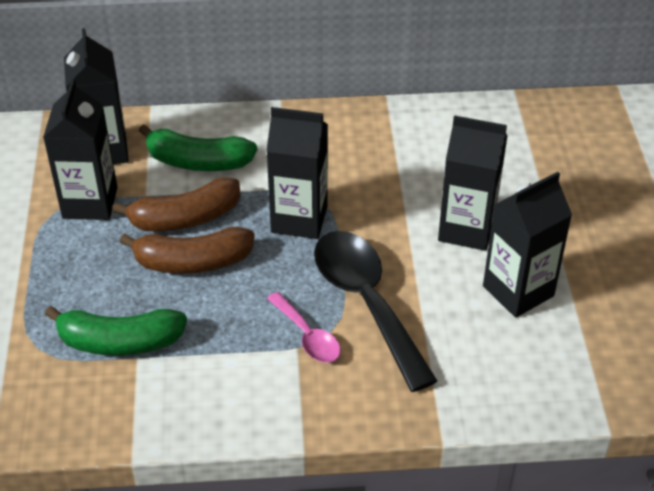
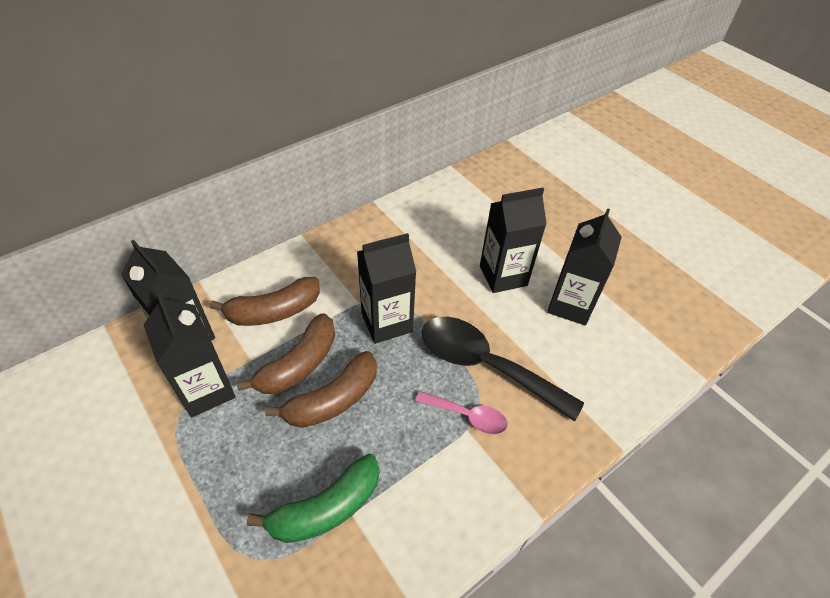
camera: 35 degrees left, 5 degrees up
(198, 162) = (274, 311): green banana -> brown banana

